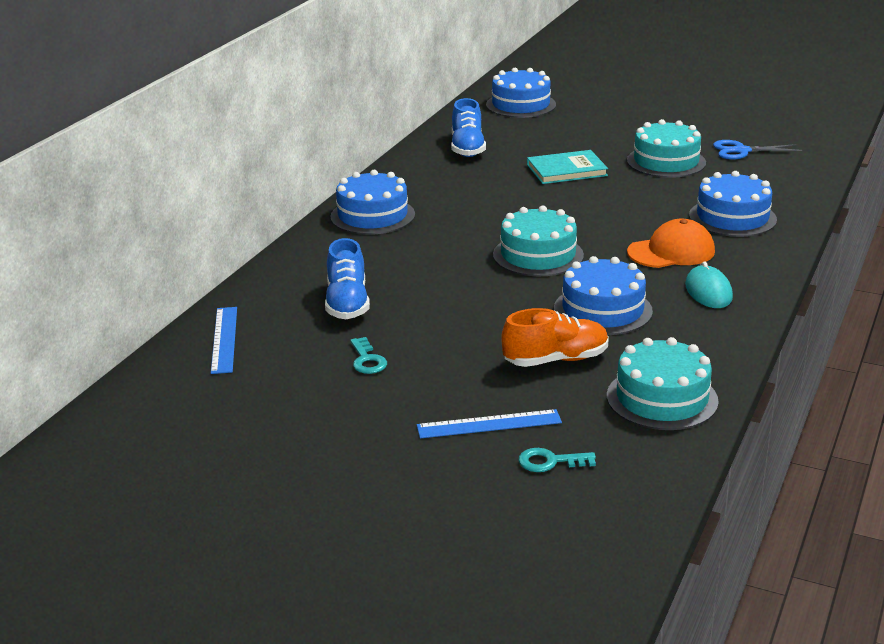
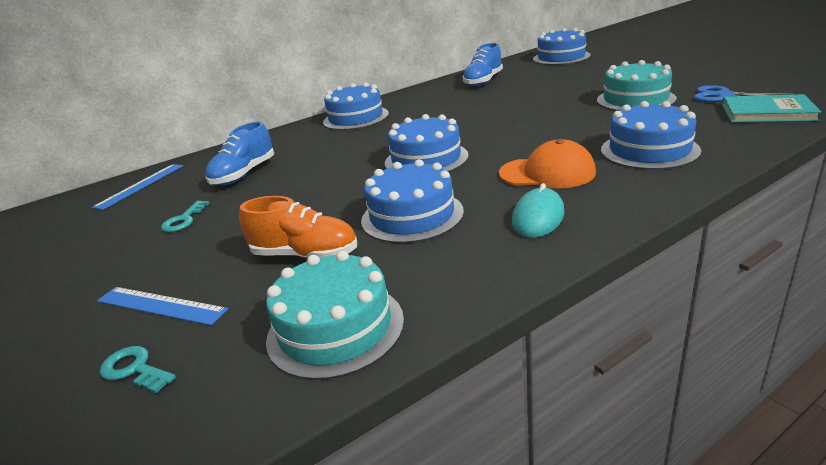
camera: 35 degrees right, 0 degrees up
(538, 255) = (426, 159): turquoise cake -> blue cake
(566, 170) = (538, 100): turquoise book -> turquoise book (767, 112)

